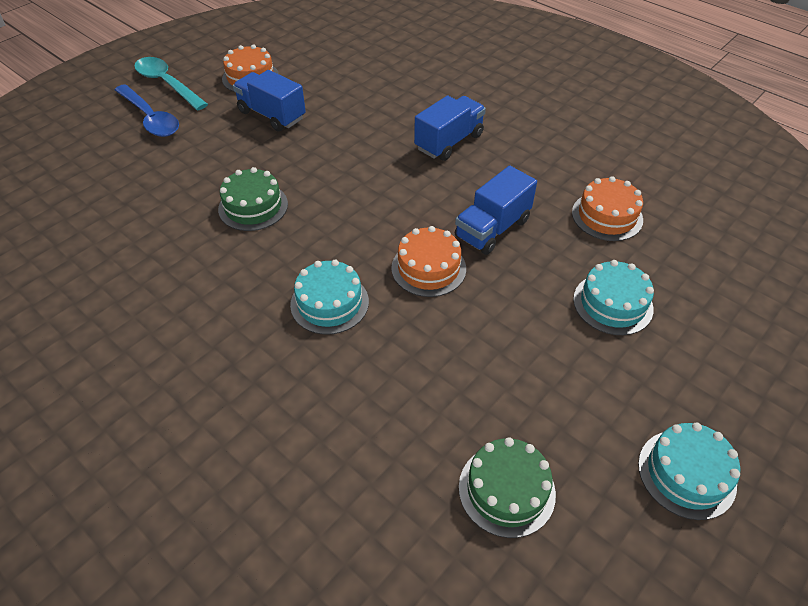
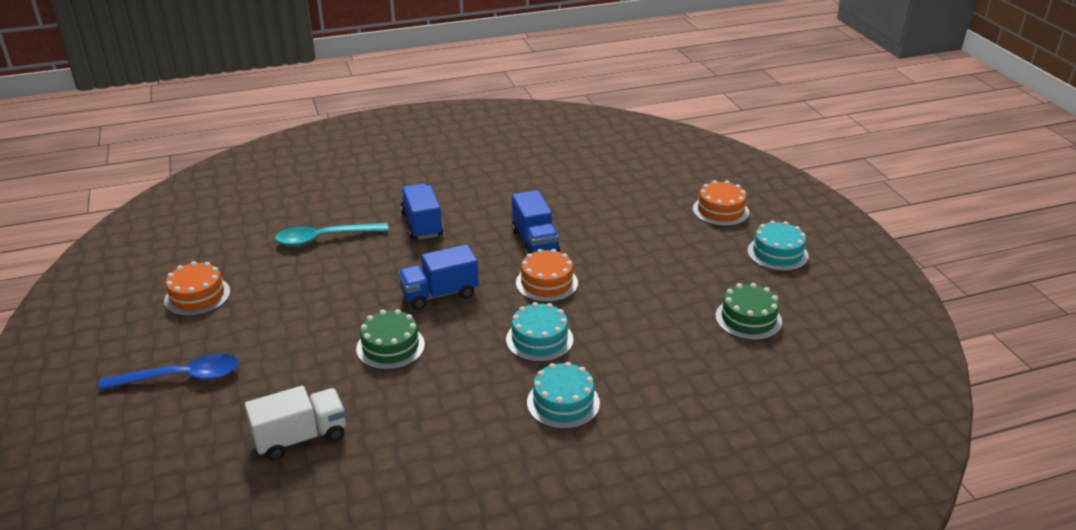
camera: 60 degrees left, 15 degrees down
(109, 211) = (301, 437): none -> white truck
(167, 84) = (134, 352): turquoise spoon -> turquoise spoon (324, 238)
(272, 115) = (275, 300): blue truck -> blue truck (439, 294)
(607, 216) = (568, 194): orange cake -> orange cake (720, 211)
(612, 304) = (643, 224): turquoise cake -> turquoise cake (563, 402)

